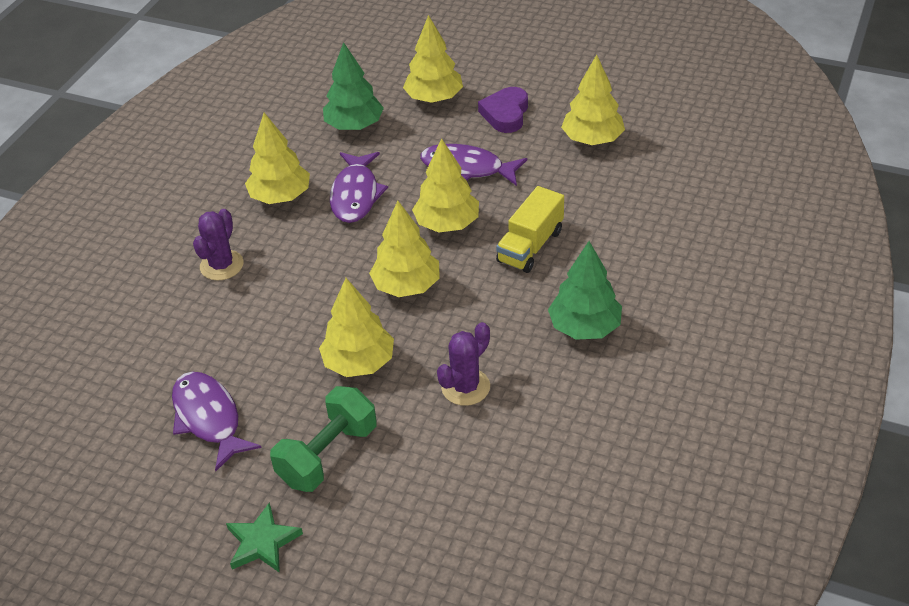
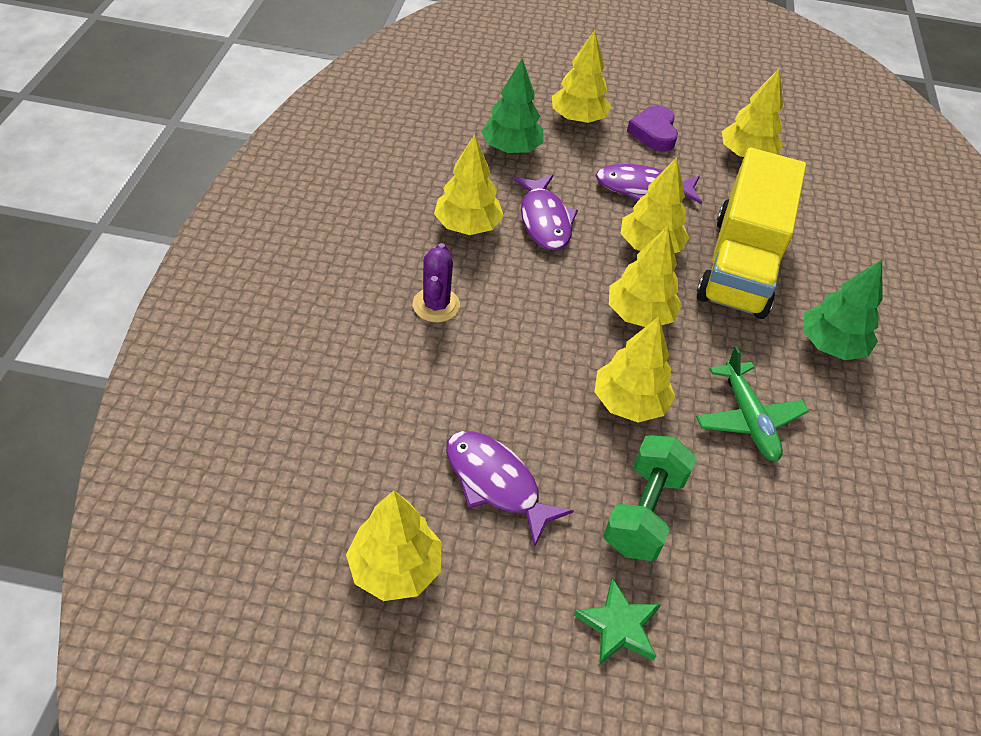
camera: 20 degrees left, 5 degrees up
(97, 475) = (395, 568): none -> yellow tree
(465, 387) = (748, 419): purple cactus -> green plane
(530, 246) = (740, 265): yellow truck -> yellow truck, size x1.89

